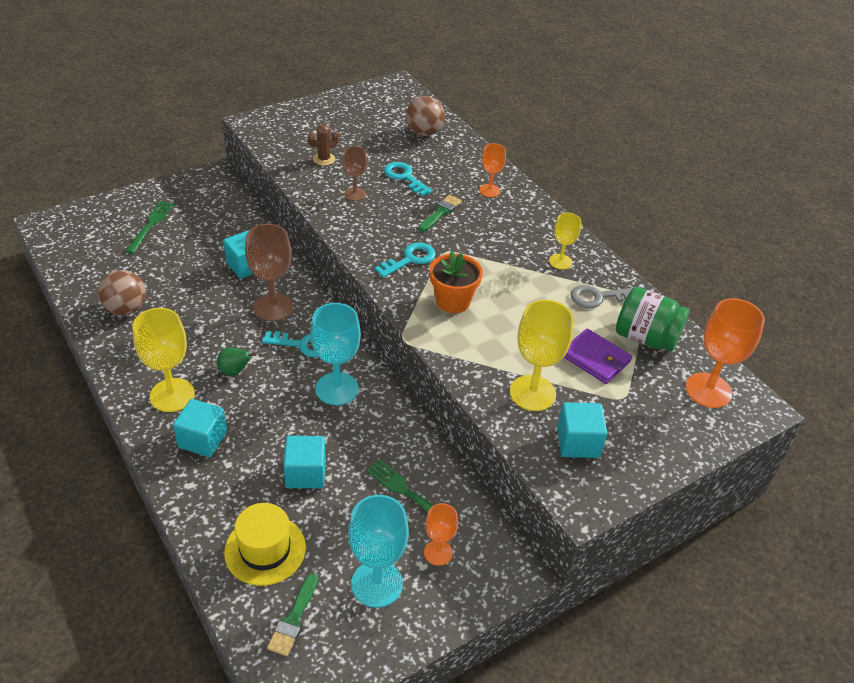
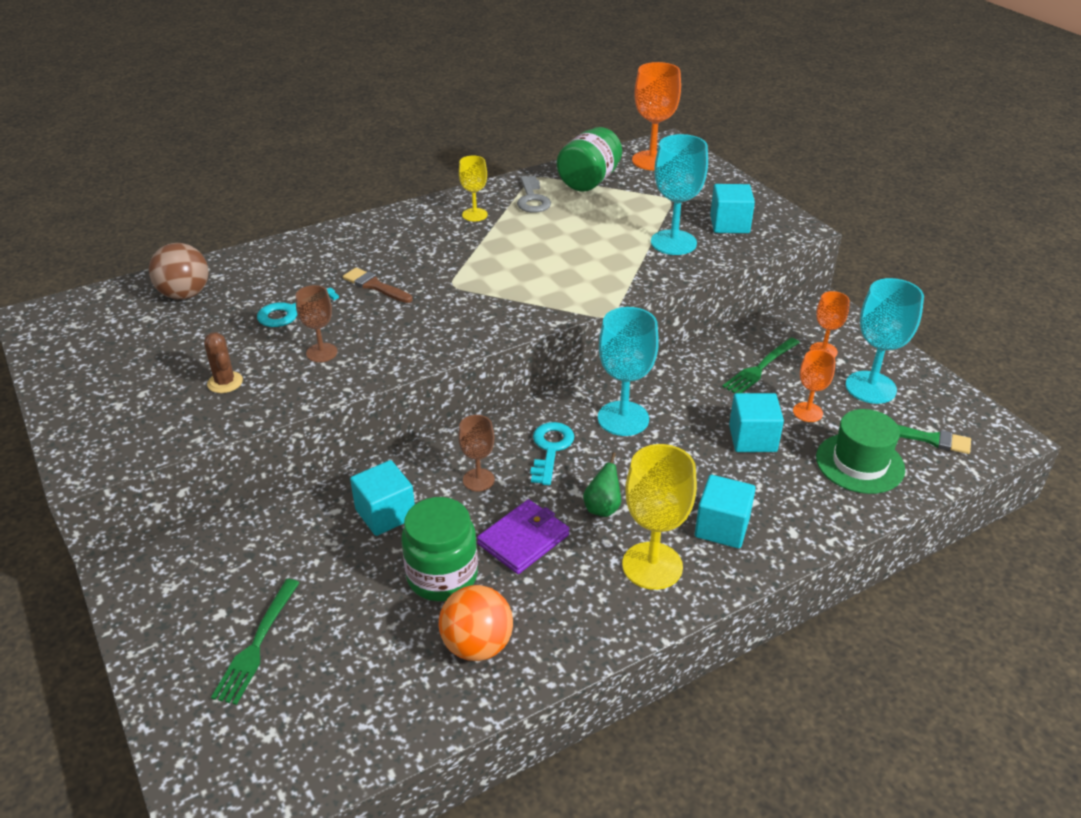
camera: 85 degrees left, 5 degrees down
(126, 309) = (477, 645): brown ball -> orange ball
(151, 224) = (256, 645): green fork -> green fork turned 90 degrees counterclockwise
(186, 293) = (442, 576): none -> green jar
(265, 550) = (859, 463): yellow hat -> green hat
(273, 307) = (478, 480): brown goblet -> brown goblet, size x0.58
(410, 259) = (467, 309): turquoise key -> none
(440, 212) = (375, 286): green brush -> brown brush
(453, 301) = (542, 282): orange flower pot -> none
(489, 190) = (335, 250): orange goblet -> orange goblet (807, 412)
(532, 393) = (673, 242): yellow goblet -> turquoise goblet
(595, 358) = (621, 207): purple wallet -> purple wallet (523, 539)

